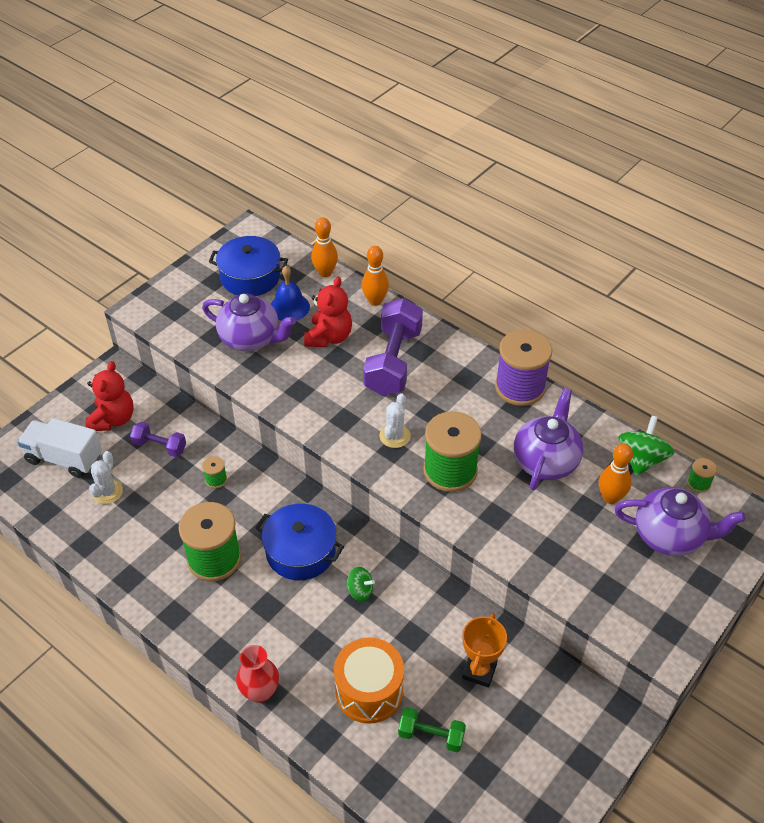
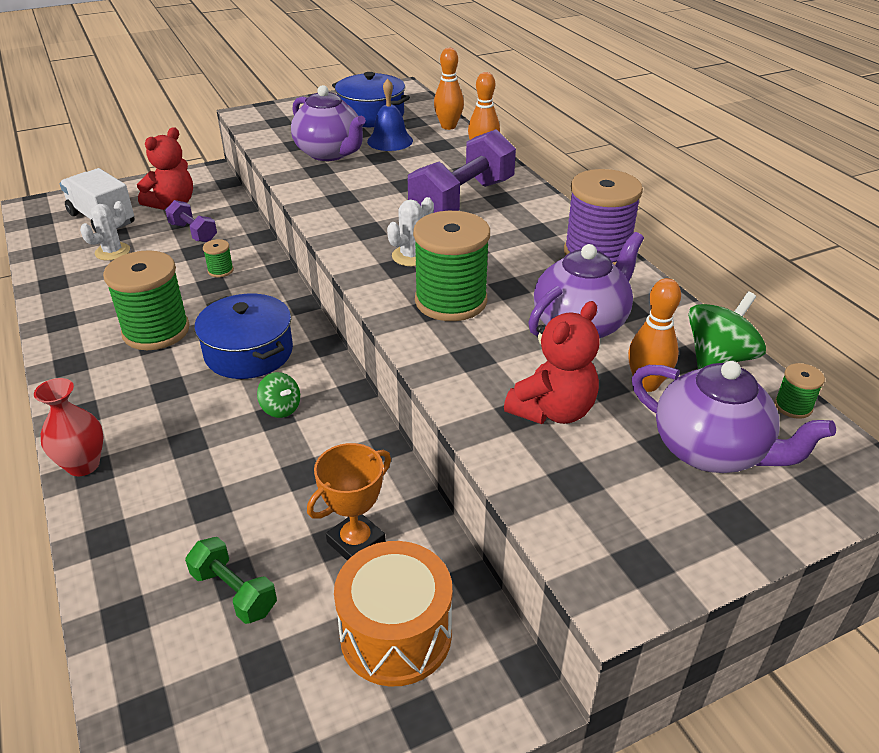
camera: 25 degrees right, 10 degrees down
(329, 337) = (410, 168): red teddy bear -> red teddy bear (553, 411)
(369, 691) = (202, 511): orange drum -> orange drum (396, 634)

